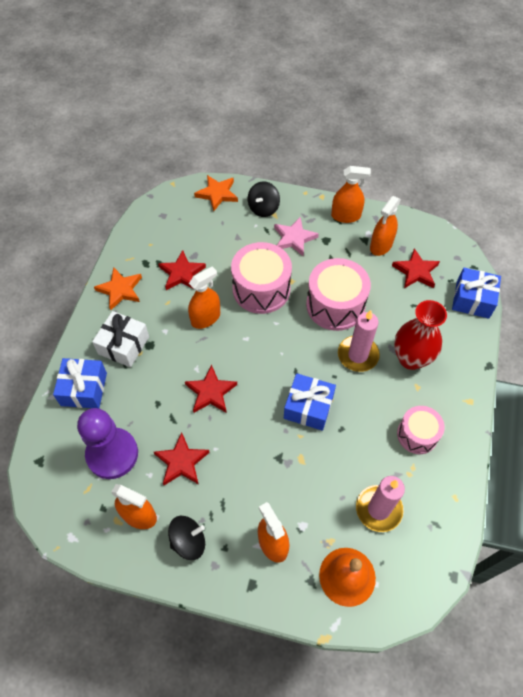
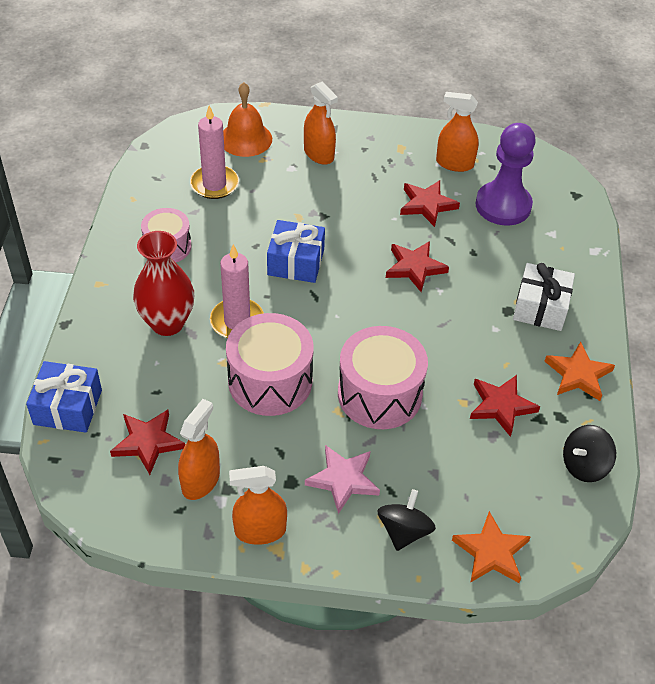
camera: 170 degrees right, 10 degrees down
(84, 389) = (564, 259): blue gift -> none
(188, 541) = (400, 150): black spinning top -> black spinning top (584, 465)
(205, 318) = (447, 348): orange spray bottle -> none

